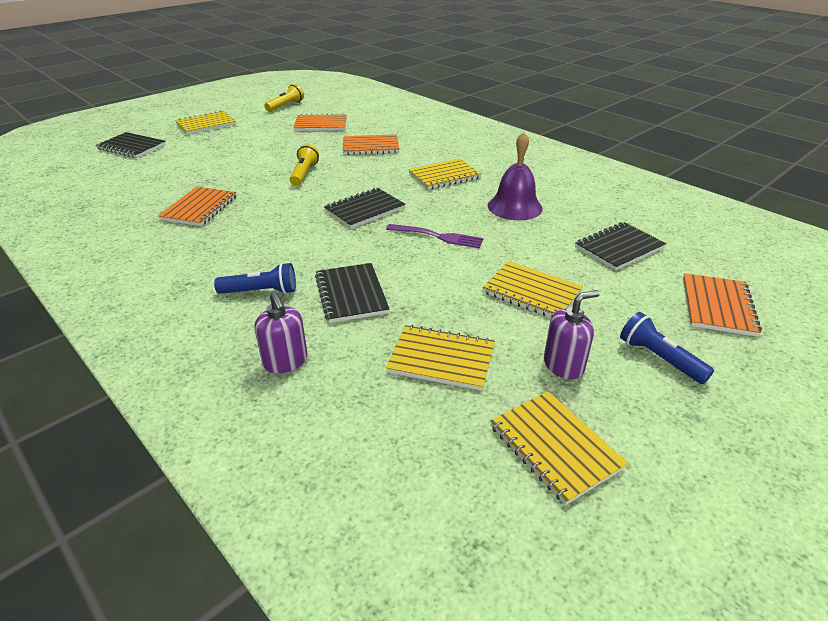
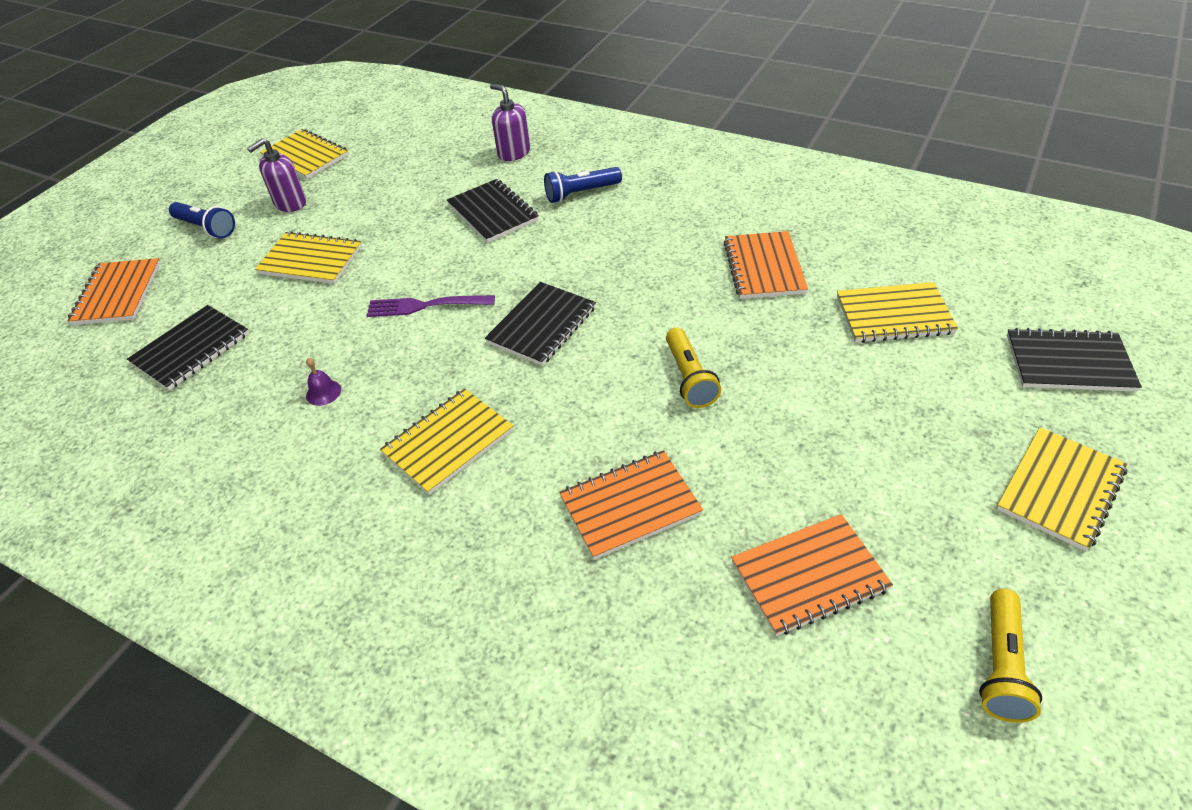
camera: 165 degrees right, 10 degrees up
(441, 359) = (391, 183): yellow notebook -> yellow notebook (894, 315)
(514, 207) = (323, 392): purple bell -> purple bell, size x0.41

